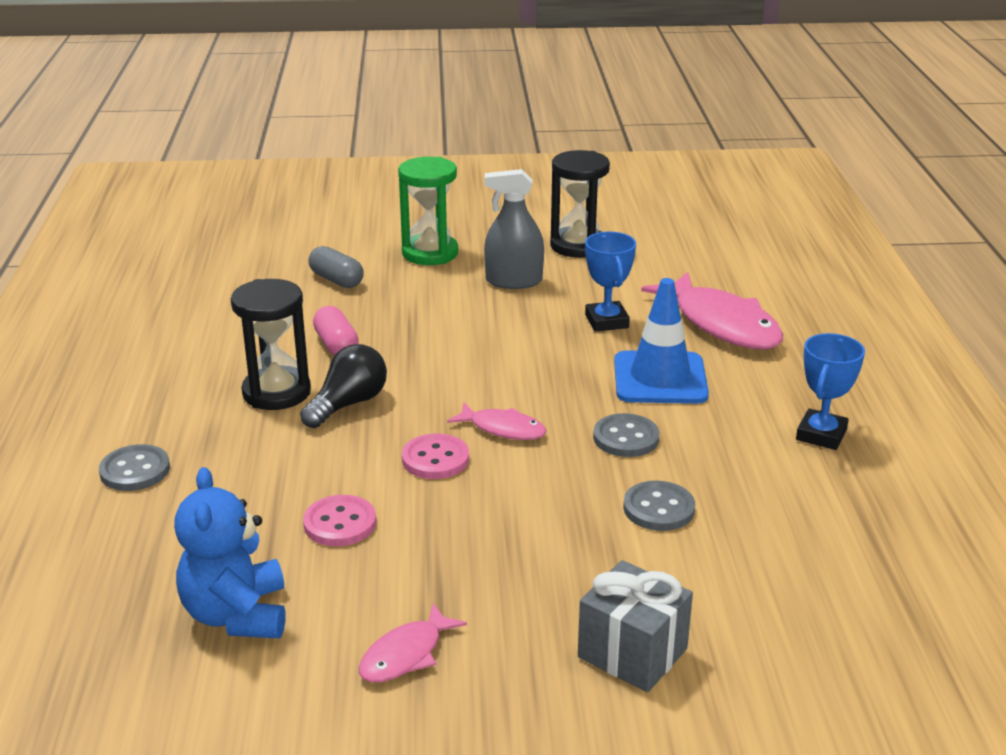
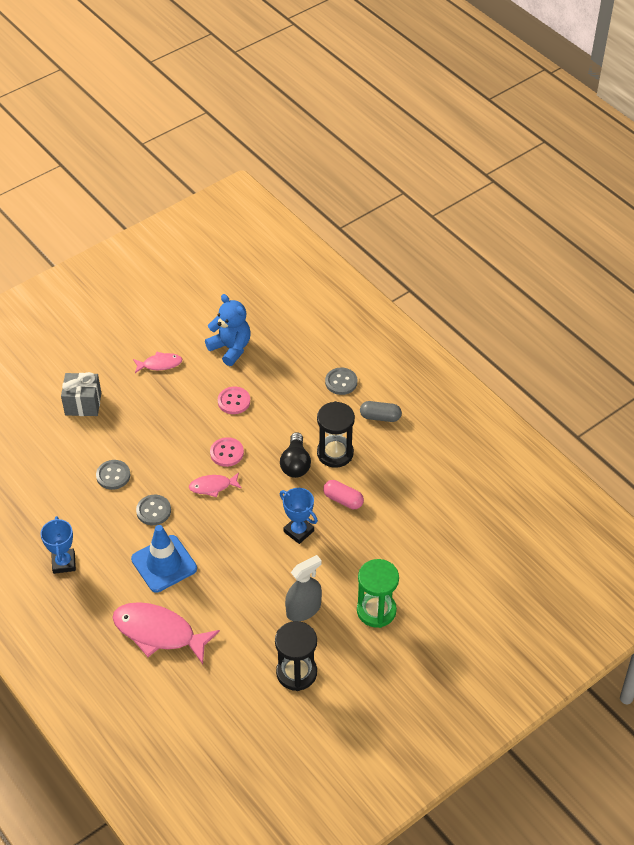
camera: 145 degrees right, 20 degrees up
(336, 280) = (400, 553): grey capsule -> grey capsule (380, 417)
(405, 655) = (160, 364): pink fish -> pink fish turned 75 degrees clockwise
(606, 321) = (223, 599): blue trophy -> blue trophy (298, 531)

